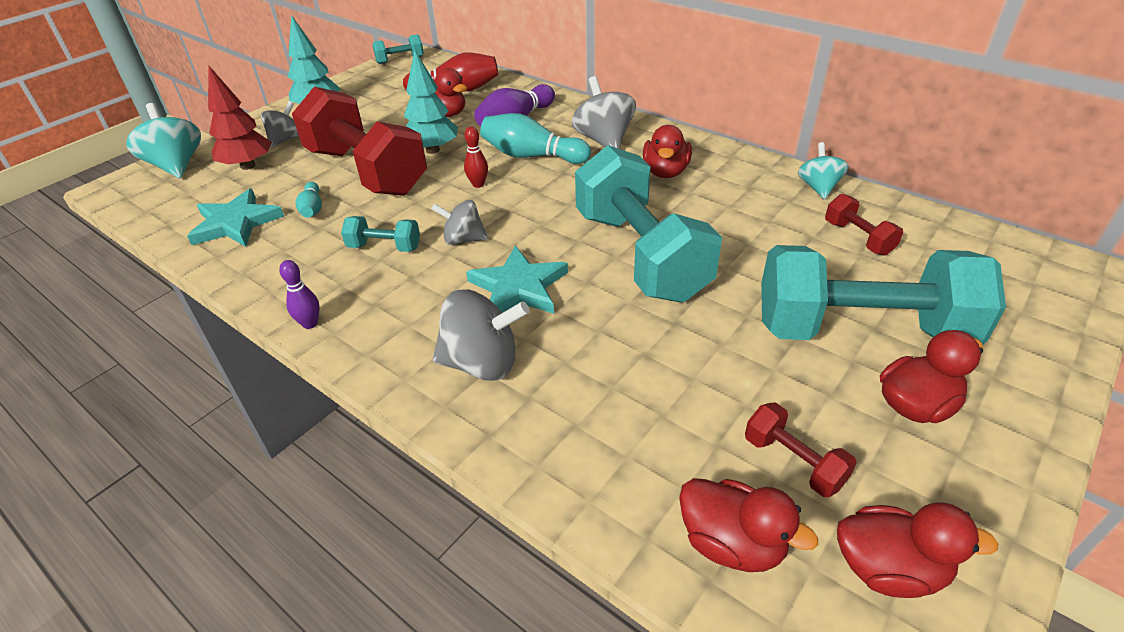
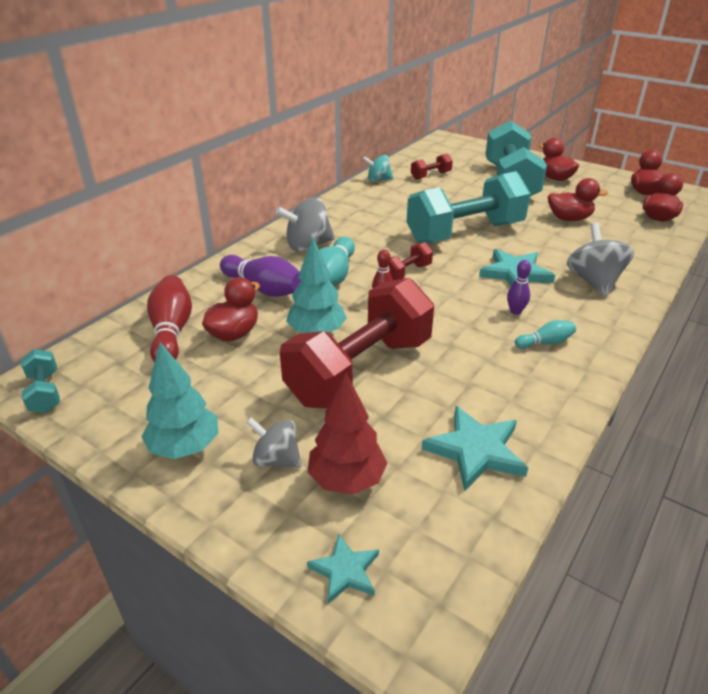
camera: 95 degrees left, 5 degrees down
(176, 166) = (345, 571): turquoise spinning top -> turquoise star
(310, 323) = (598, 360): purple bowling pin -> purple bowling pin (515, 311)
(312, 209) = (437, 395): turquoise bowling pin -> turquoise bowling pin (545, 343)
(384, 247) = (488, 338): turquoise dumbbell -> none
(463, 239) = (466, 300): grey spinning top -> none
(665, 172) = (360, 223): red duck -> red duck (569, 219)
(793, 462) = (605, 203): red dumbbell -> red dumbbell (407, 273)

